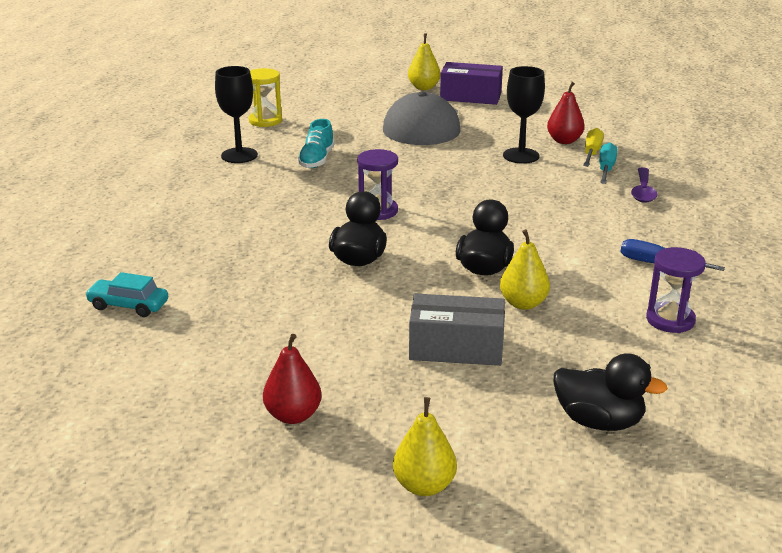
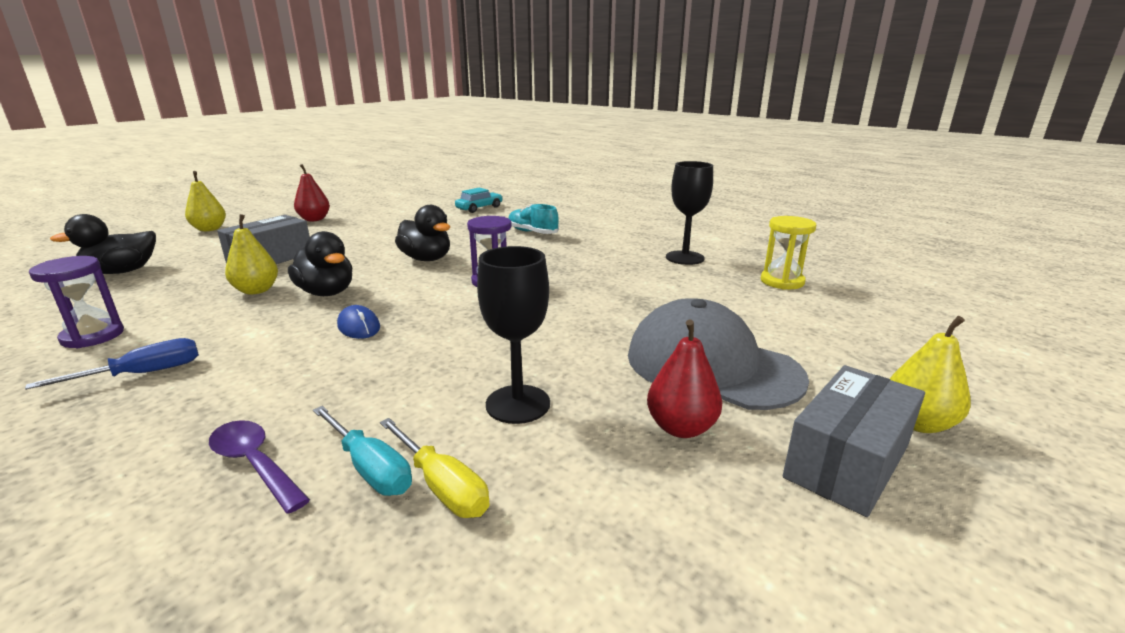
camera: 120 degrees right, 5 degrees down
(316, 160) = (642, 282): turquoise shoe -> turquoise shoe (532, 232)
(470, 96) = (847, 461): purple box -> grey box
(512, 227) = (359, 326): none -> blue mouse
(564, 141) = (526, 479): red pear -> red pear (681, 428)

